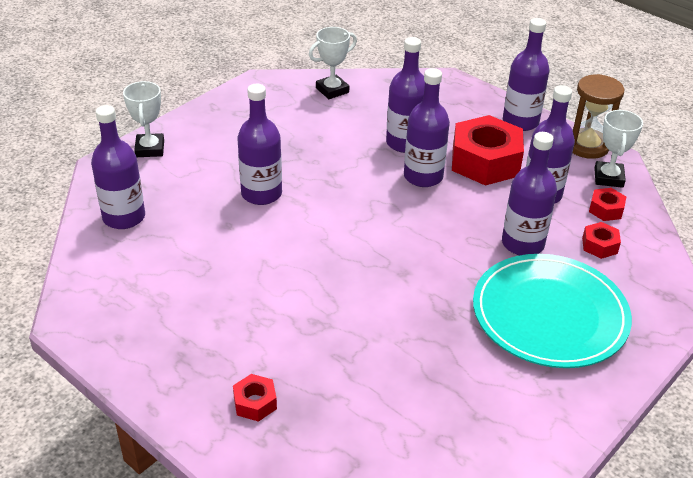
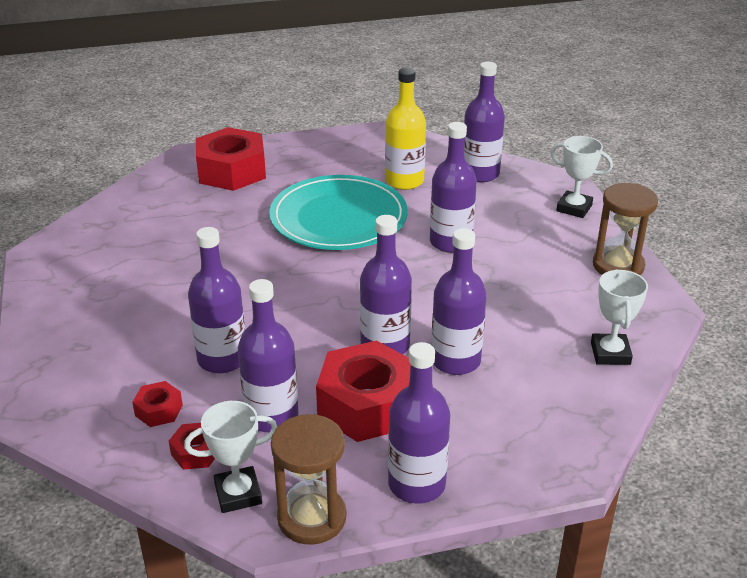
camera: 125 degrees right, 5 degrees down
(175, 259) = (404, 181): none -> yellow bottle
(223, 109) = (618, 266): none -> brown hourglass
(255, 403) = (232, 171): red nut -> red nut, size x2.20
(549, 314) = (131, 326): turquoise plate -> turquoise plate (338, 218)
(608, 178) = (238, 494): white trophy -> white trophy turned 60 degrees counterclockwise

